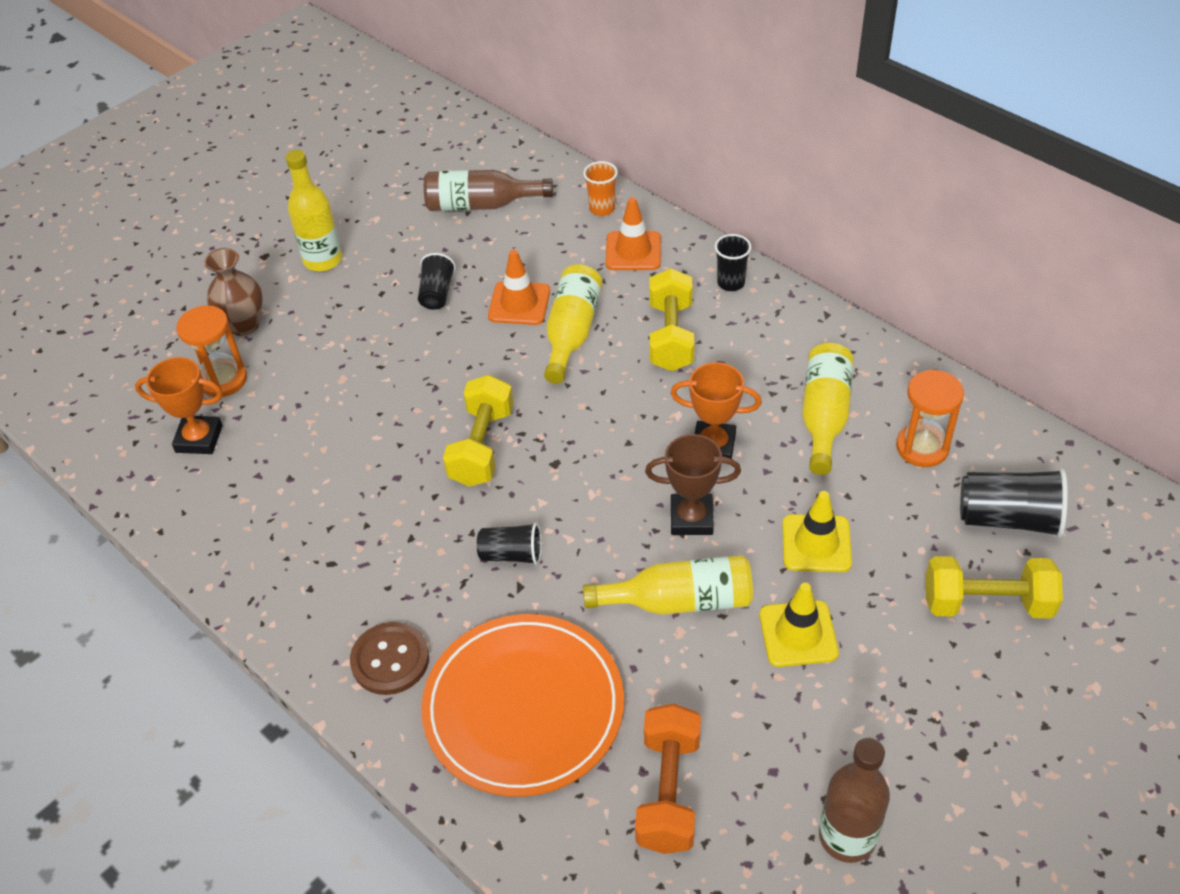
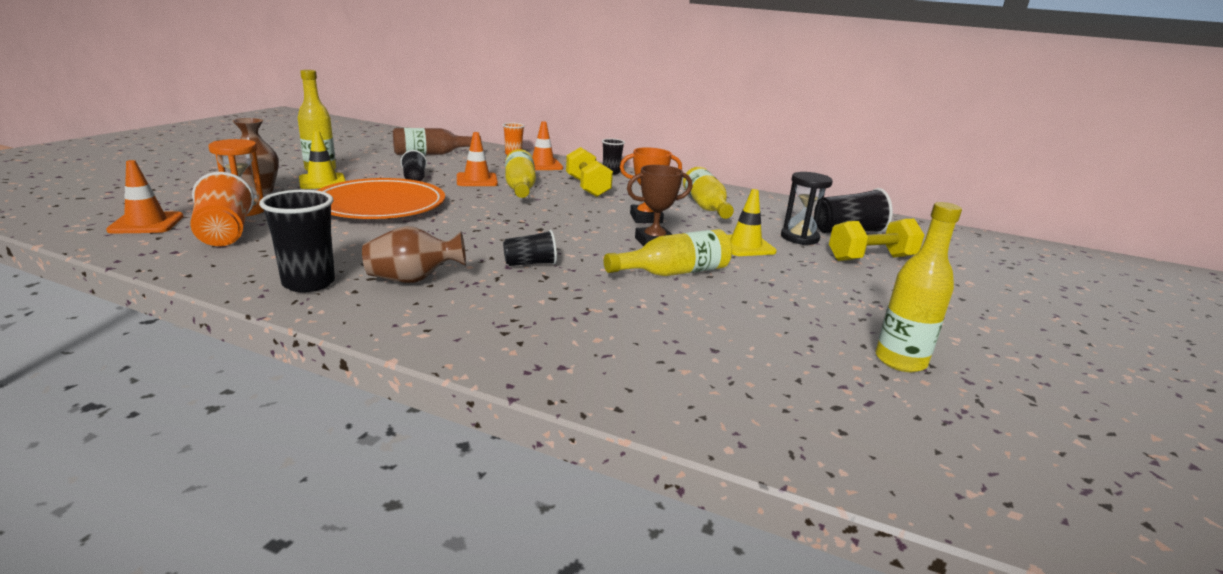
camera: 25 degrees left, 25 degrees down
(124, 407) = (146, 223): none -> orange traffic cone
(199, 439) = (225, 233): orange trophy -> orange cup
(268, 566) = (309, 283): none -> black cup
(372, 574) = (413, 280): none -> brown vase
(390, 660) = (450, 318): brown button -> none
(482, 446) = (479, 225): yellow dumbbell -> none
(523, 707) = (588, 329): orange plate -> orange plate (380, 205)
(668, 791) = (744, 357): orange dumbbell -> none
(798, 634) = (769, 278): yellow traffic cone -> yellow traffic cone (322, 182)
(847, 837) = (900, 361): brown bottle -> yellow bottle
(914, 530) = (799, 238): none -> black hourglass
(922, 447) = (773, 213): orange hourglass -> none

